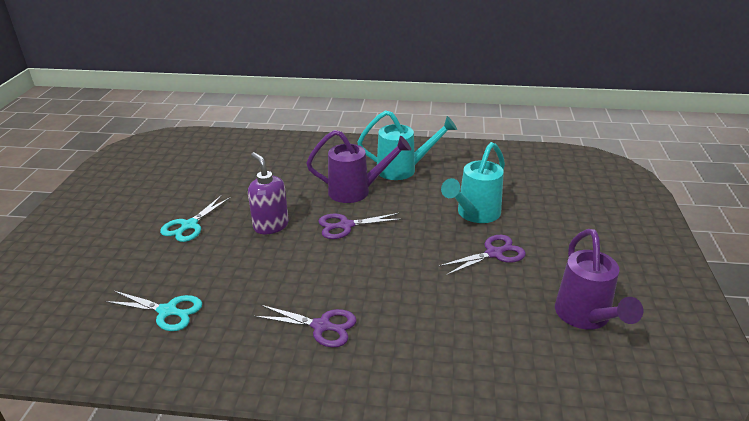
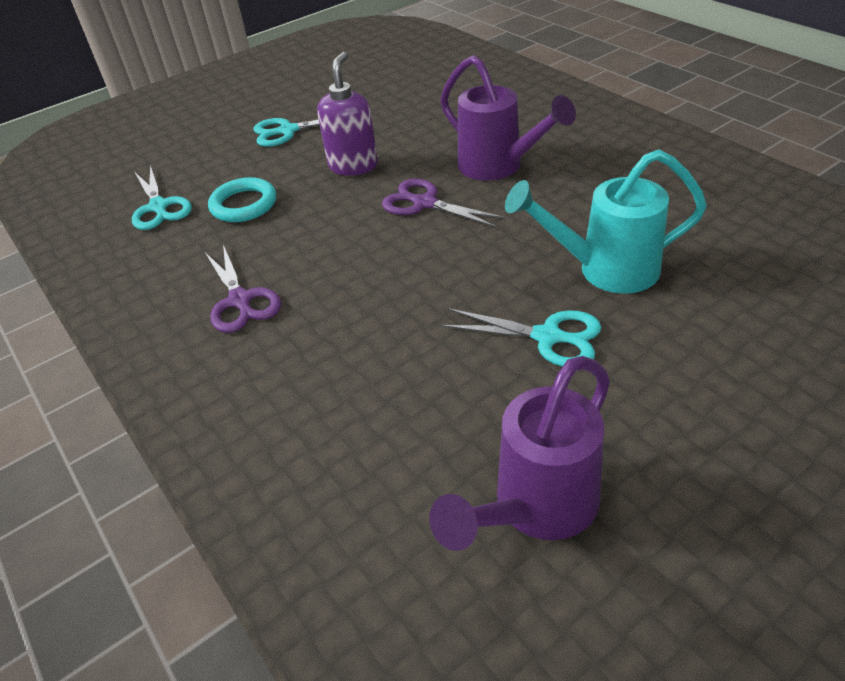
camera: 50 degrees right, 10 degrees up
(232, 279) = (244, 204): none -> turquoise ring
(403, 169) = (600, 164): turquoise watering can -> none
(494, 253) = (547, 337): purple scissors -> turquoise scissors

